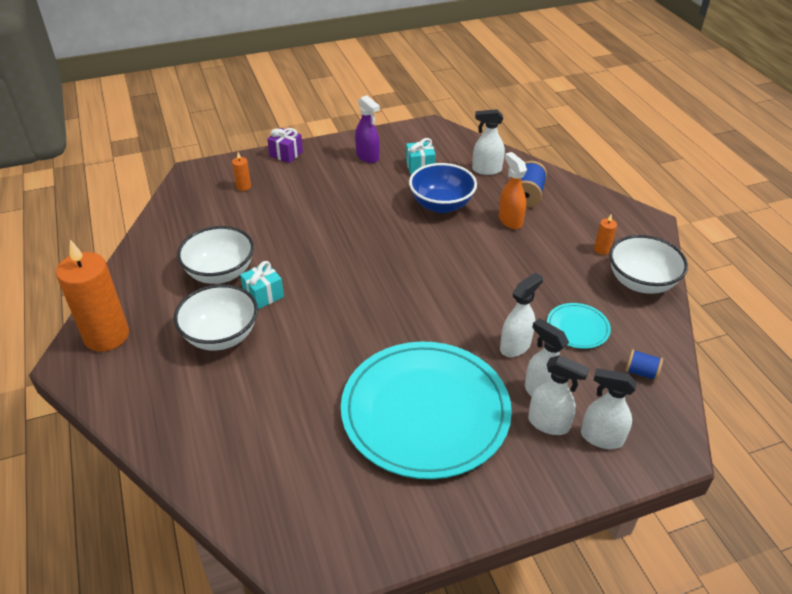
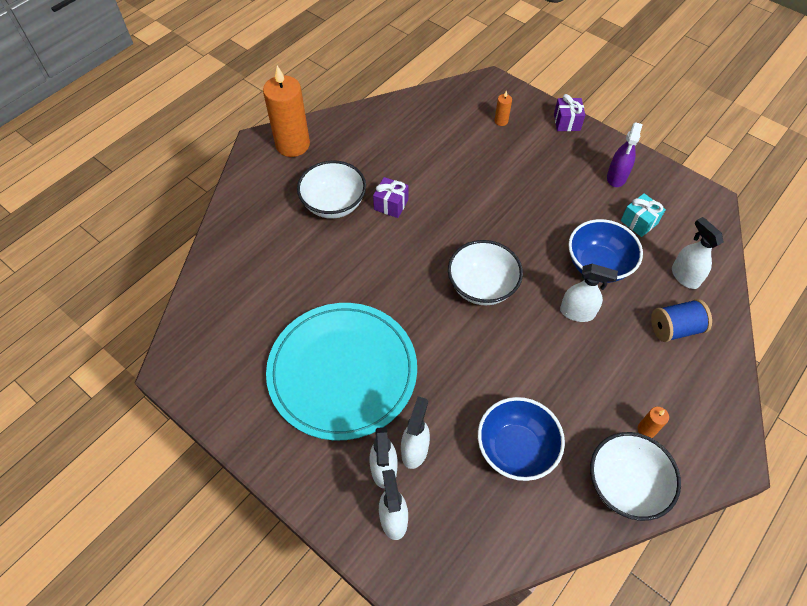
camera: 60 degrees right, 15 degrees up
(220, 273) = (394, 166): white bowl -> white bowl (482, 287)
(263, 295) = (391, 205): turquoise gift -> purple gift
(510, 220) = (623, 330): orange spray bottle -> none
(515, 346) = (456, 406): white spray bottle -> white spray bottle (577, 312)
(577, 328) = (515, 449): turquoise plate -> blue bowl
(641, 372) = (495, 527): blue spool -> none

